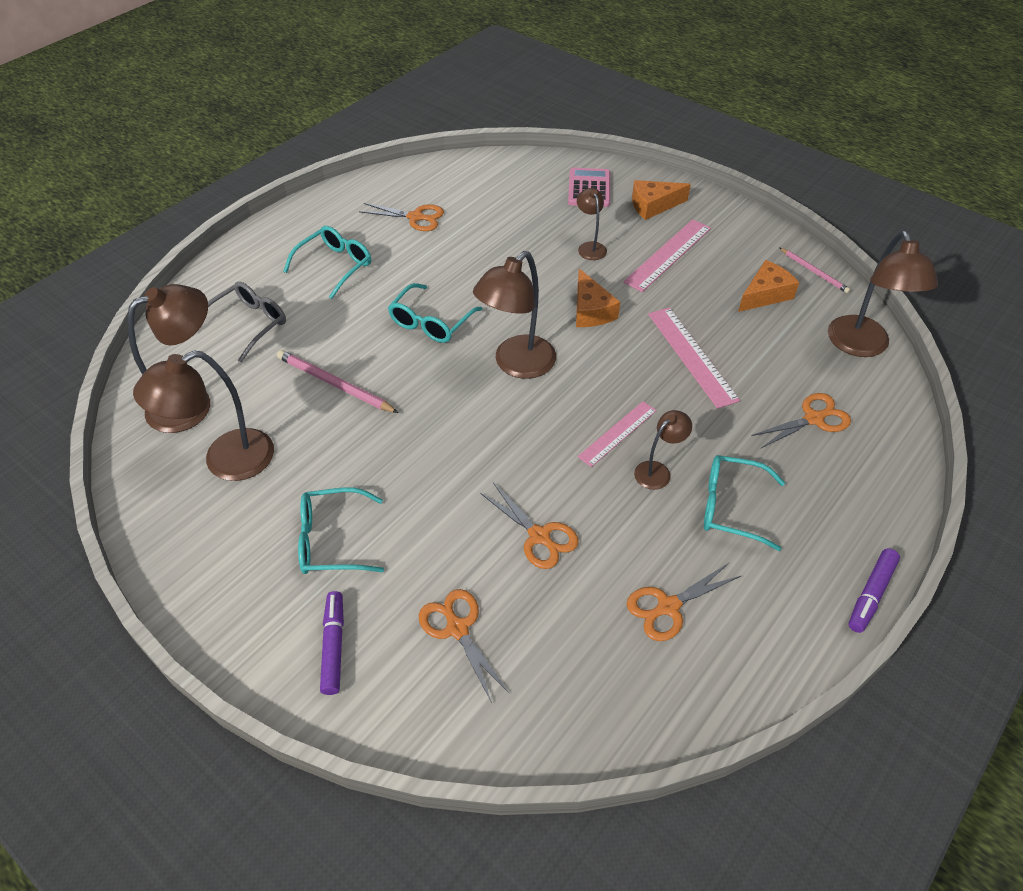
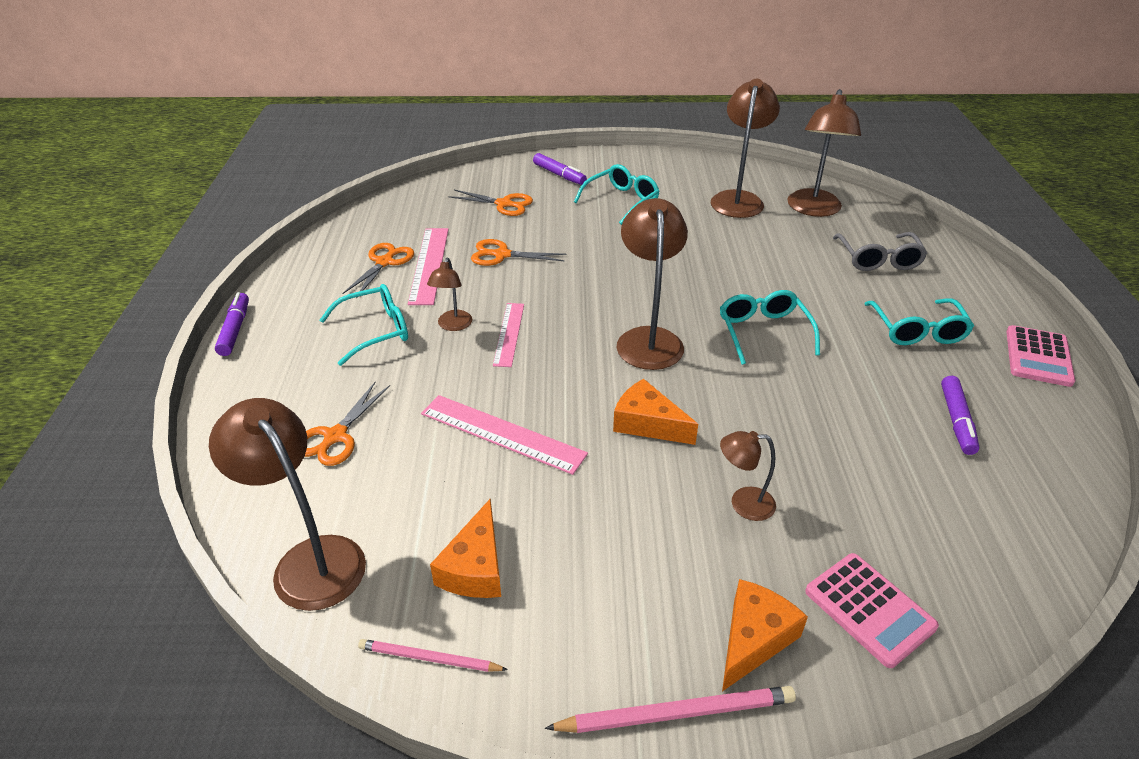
camera: 140 degrees right, 10 degrees down
(303, 216) = (1038, 357): none -> pink calculator
(334, 384) = (753, 259): pink pencil -> pink pencil (677, 713)
(415, 217) = (956, 421): orange scissors -> purple marker
(590, 247) = (743, 503): brown lamp -> brown lamp turned 150 degrees clockwise
(668, 255) = (645, 554): pink ruler -> pink ruler (429, 265)

